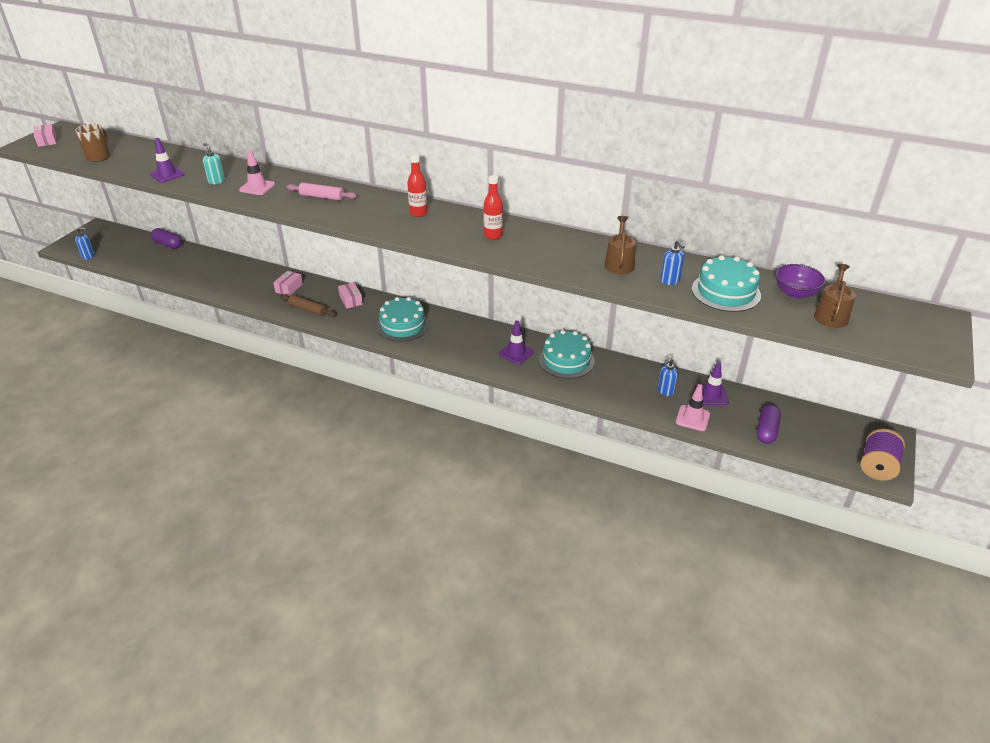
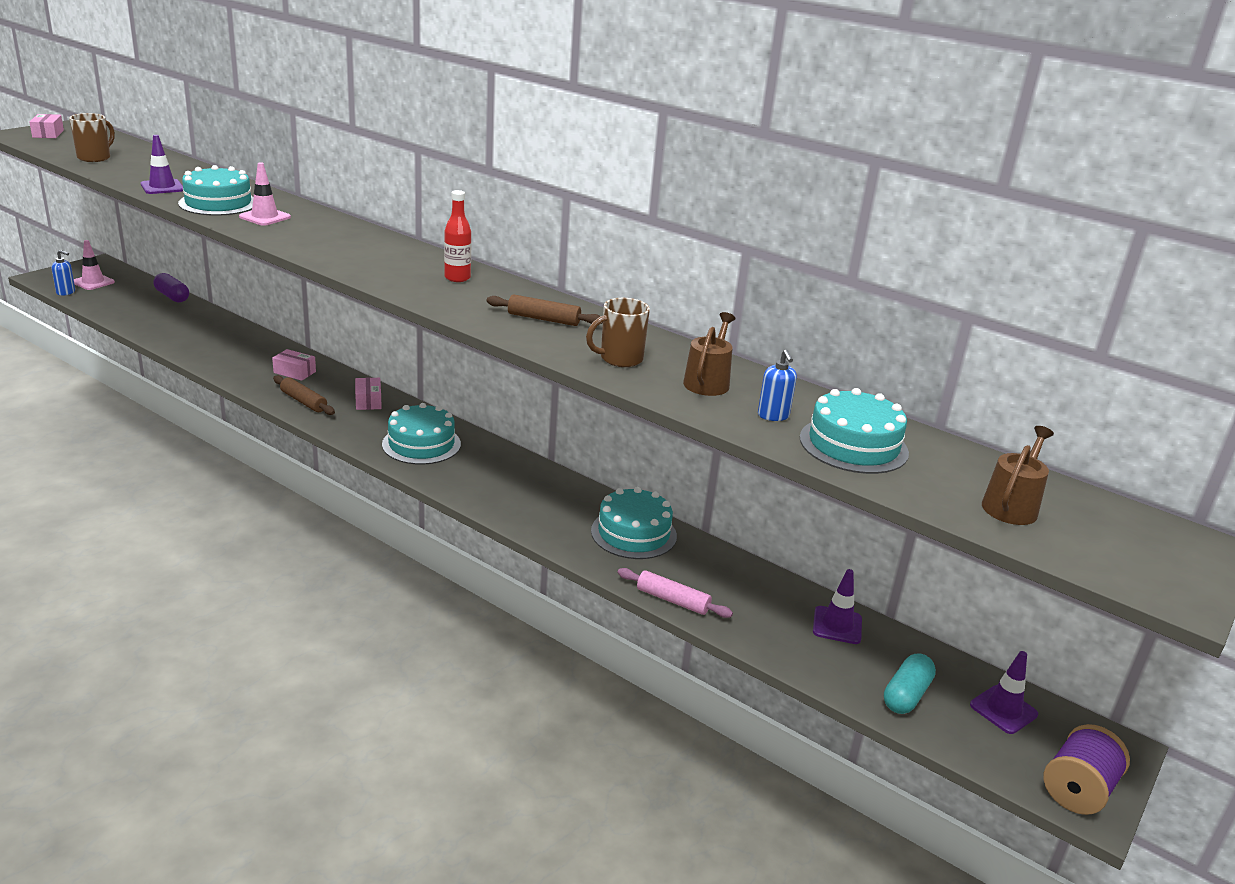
camera: 10 degrees right, 10 degrees down
(216, 181) = (218, 203): turquoise soap dispenser -> turquoise cake
(289, 288) = (294, 372): pink box -> pink box turned 75 degrees clockwise
(322, 197) = (341, 240): pink rolling pin -> pink rolling pin (672, 600)
(493, 236) = (543, 319): red bottle -> brown rolling pin
(516, 353) = (564, 509): purple traffic cone -> purple traffic cone (1003, 710)
(557, 257) = (620, 359): none -> brown mug
(665, 391) = (766, 604): blue soap dispenser -> none
(692, 418) = (792, 651): pink traffic cone -> pink traffic cone (93, 282)
(766, 431) = (906, 695): purple capsule -> turquoise capsule
(795, 293) = (966, 466): purple bowl -> none

